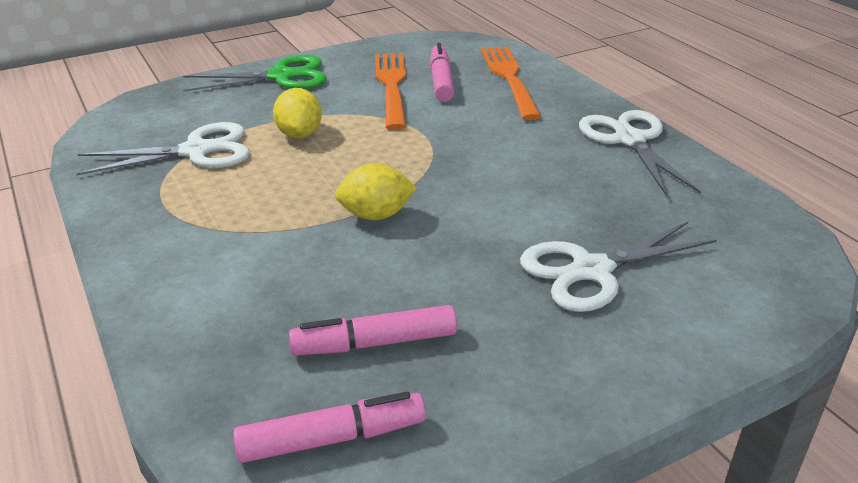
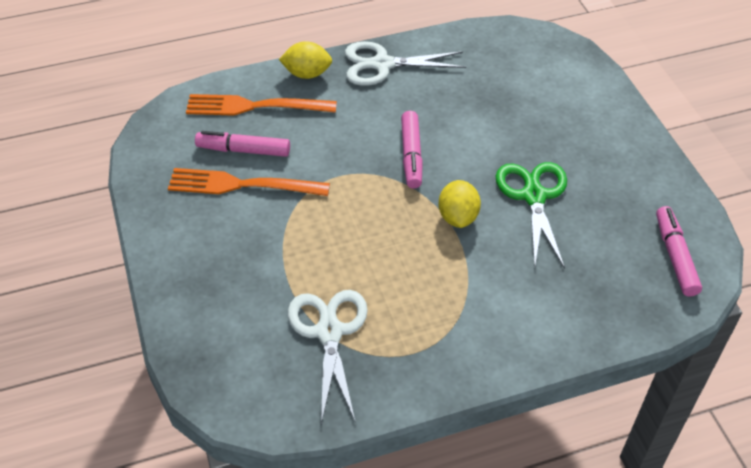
camera: 80 degrees left, 15 degrees up
(281, 77) = (187, 266): green scissors -> green scissors (534, 196)
(299, 134) = (317, 256): yellow lemon -> yellow lemon (307, 74)
(375, 343) = (598, 231): pink marker -> pink marker (411, 155)
(591, 270) = (537, 122): white scissors -> none

